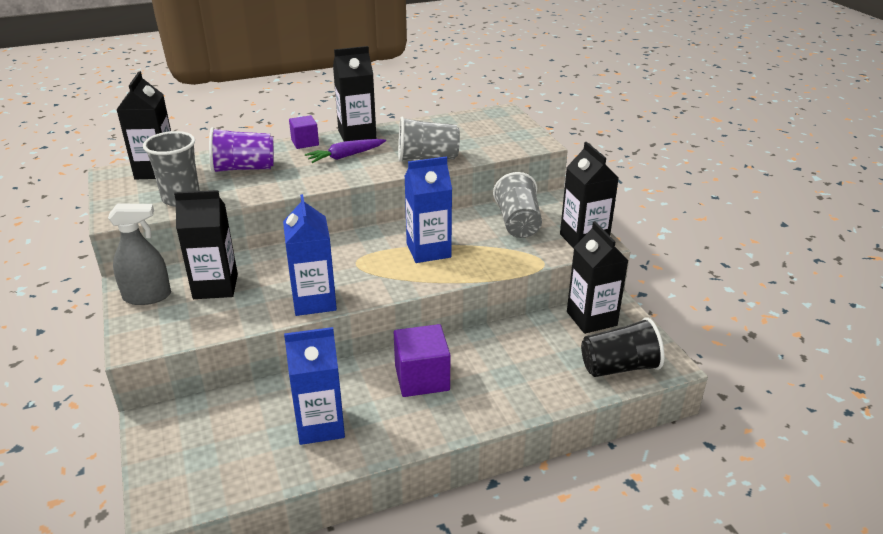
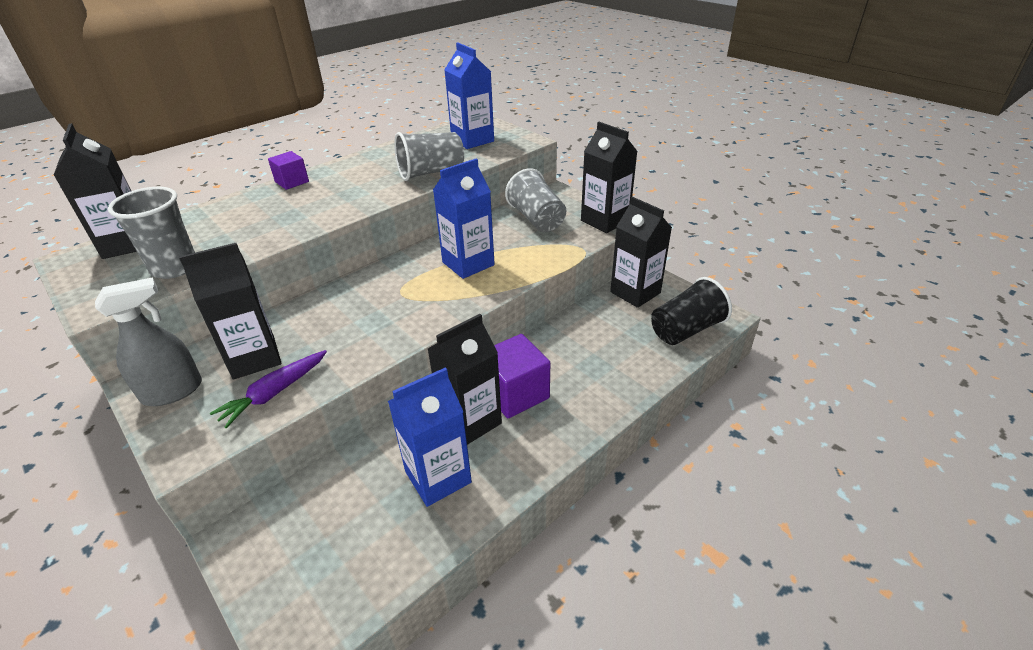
camera: 20 degrees left, 5 degrees up
(243, 169) = (235, 221): purple cup -> none
(314, 301) = (378, 344): blue carton -> blue carton (472, 140)
(345, 156) = (344, 187): purple carrot -> purple carrot (274, 393)
(357, 135) = (344, 165): black carton -> black carton (470, 421)

